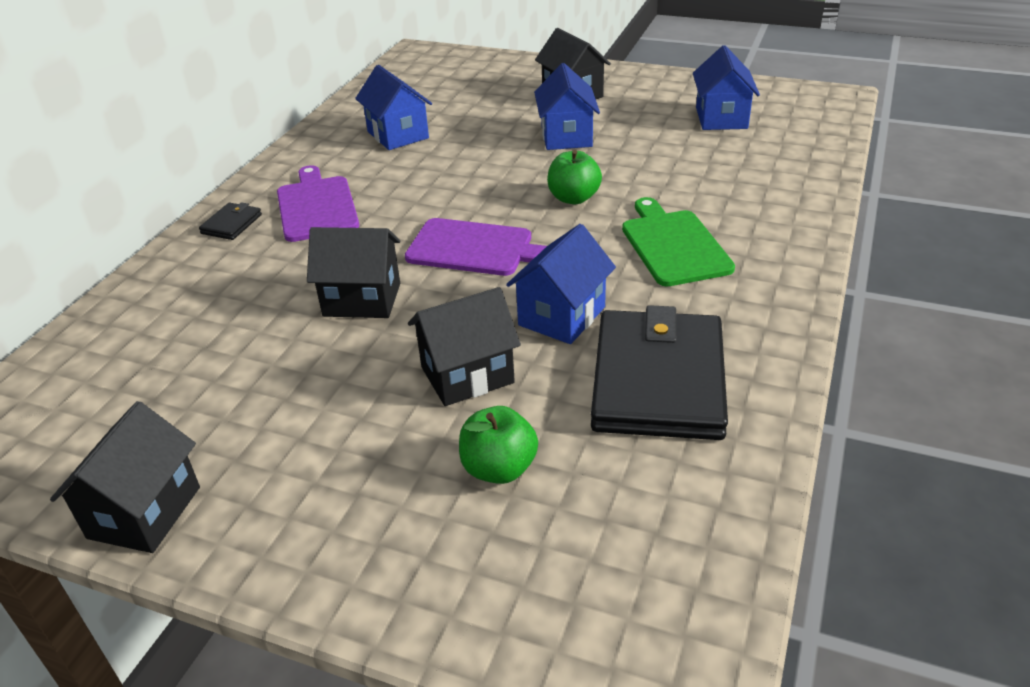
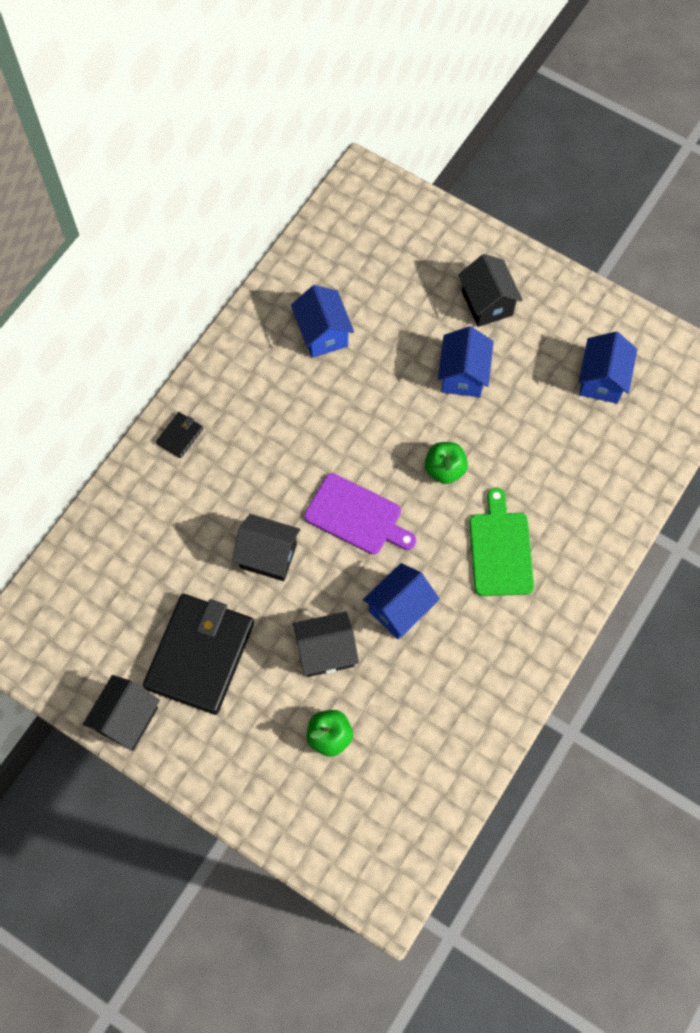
camera: 10 degrees right, 30 degrees up
(316, 206) = (246, 428): purple cutting board -> none
(658, 380) = (443, 687): black wallet -> black wallet (200, 655)

